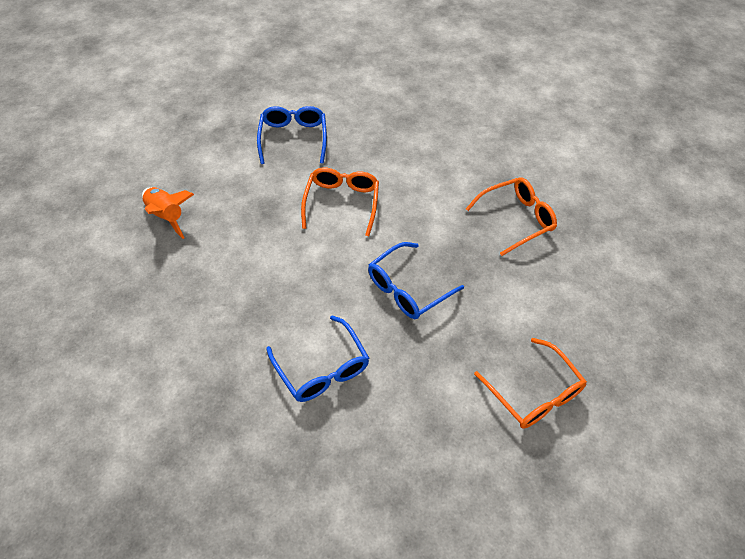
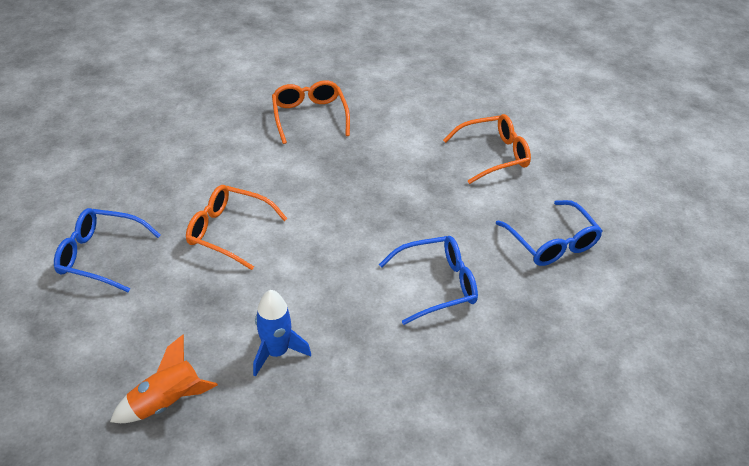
camera: 75 degrees left, 10 degrees down
(221, 267) = (276, 352): none -> blue rocket
(407, 289) = (363, 205): blue glasses -> blue glasses (552, 243)

